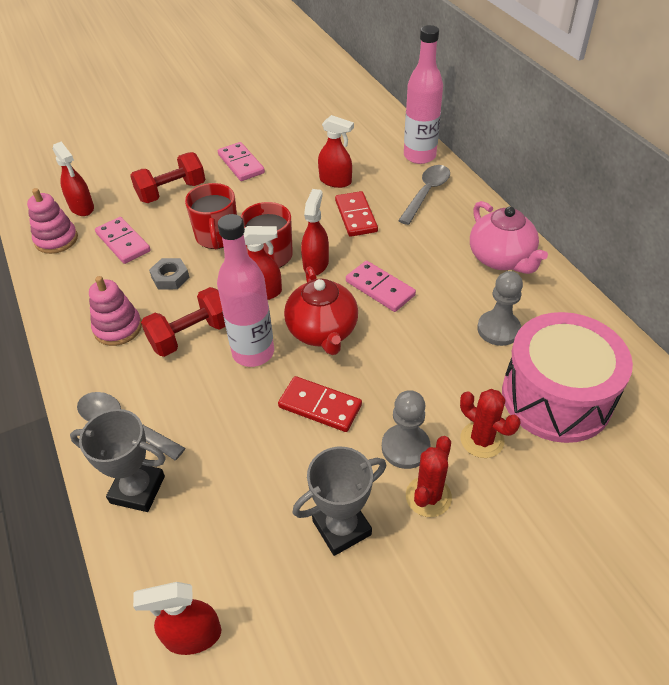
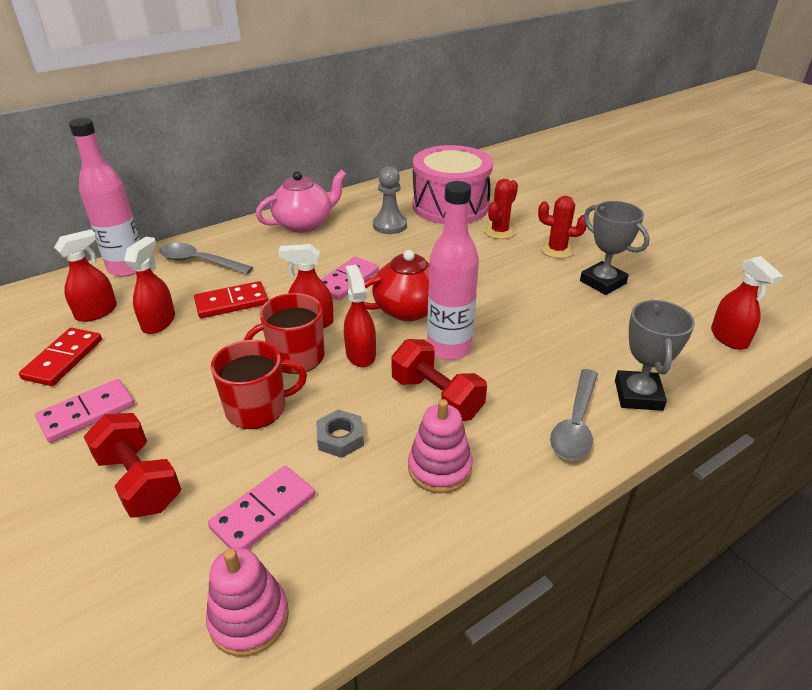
camera: 100 degrees left, 10 degrees down
(82, 207) = (155, 607): red spray bottle -> red spray bottle (97, 312)
(320, 406) = (499, 302): red domino -> red domino (63, 359)
(405, 447) = (521, 260): grey pawn -> none

